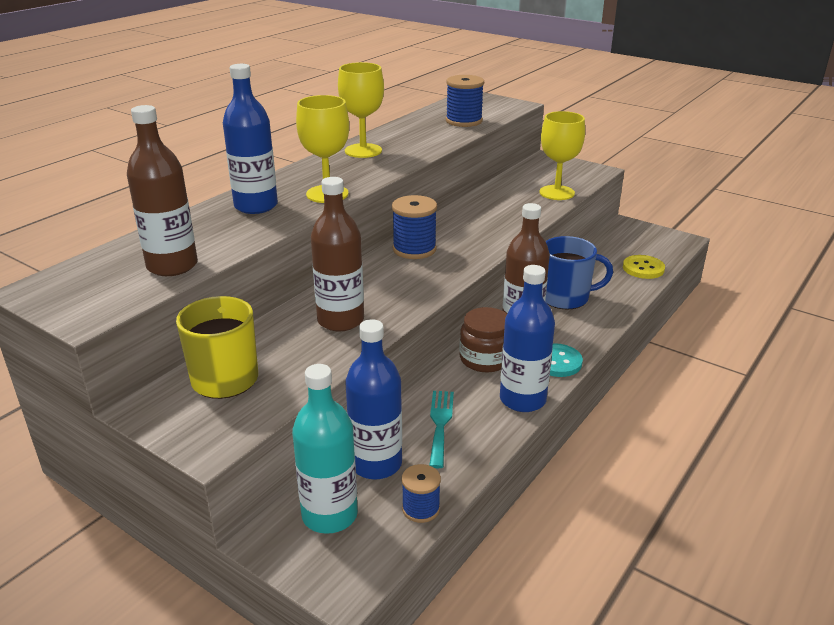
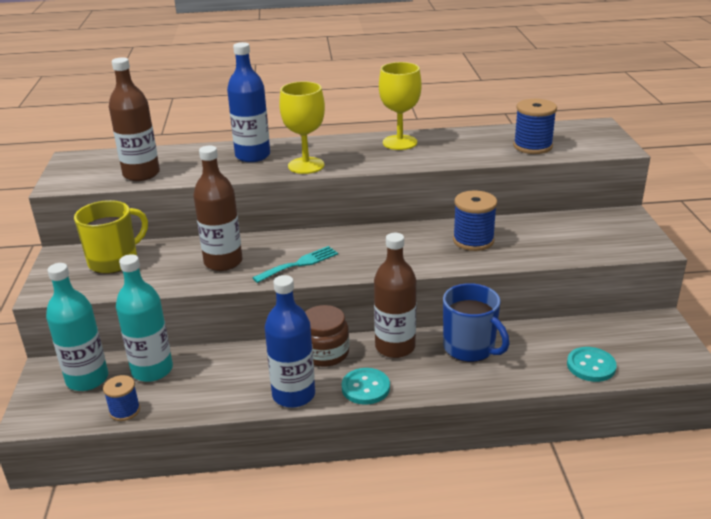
camera: 50 degrees right, 0 degrees up
(376, 464) = (152, 370): blue bottle -> turquoise bottle
(414, 249) = (358, 239): blue spool -> blue spool (473, 240)
(440, 424) = (222, 373): turquoise fork -> turquoise fork (299, 264)
(557, 193) = (564, 249): yellow goblet -> none
(643, 268) = (591, 366): yellow button -> turquoise button

